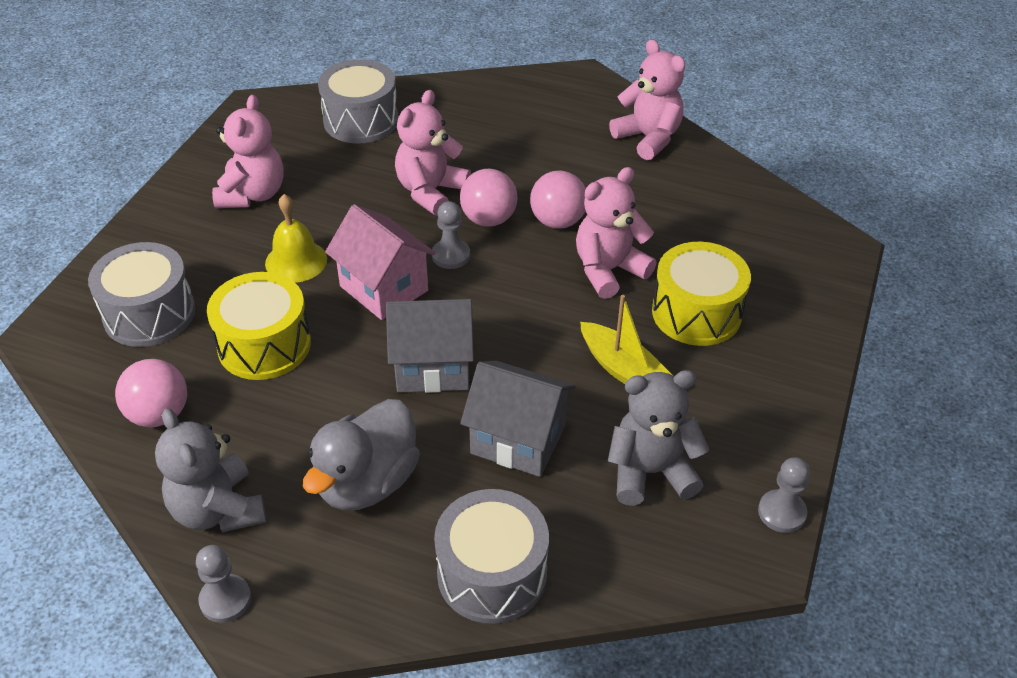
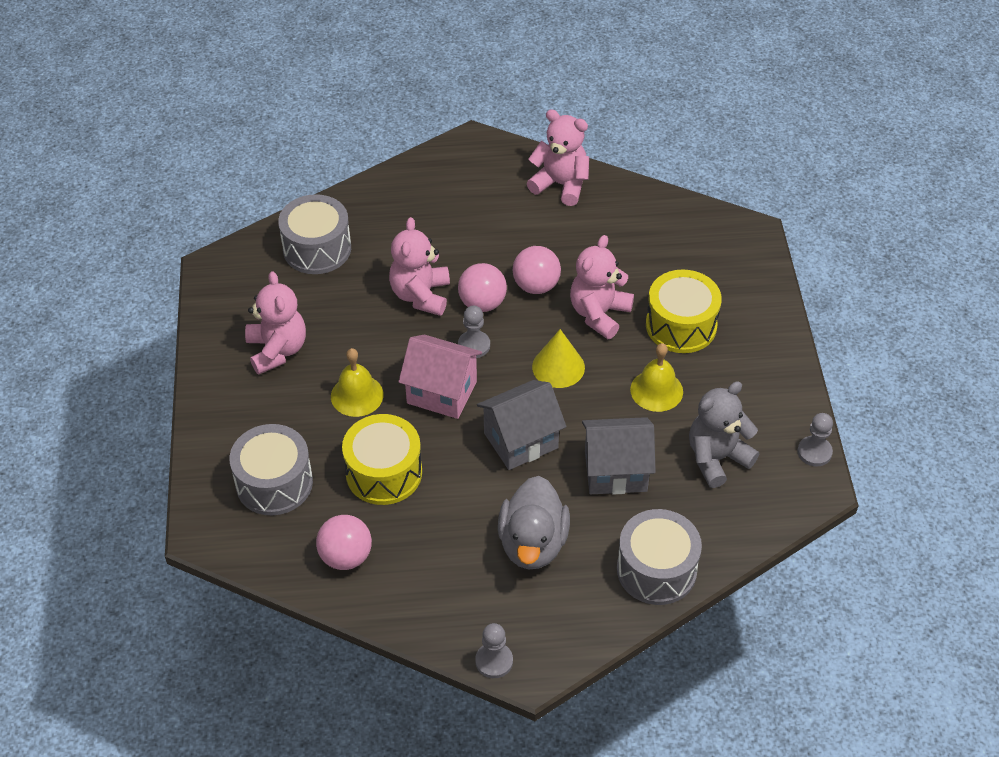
camera: 25 degrees left, 5 degrees up
(218, 510) = (443, 605): grey teddy bear -> none
(527, 307) = (558, 367): none -> yellow cone
(624, 370) = (656, 390): yellow boat -> yellow bell

